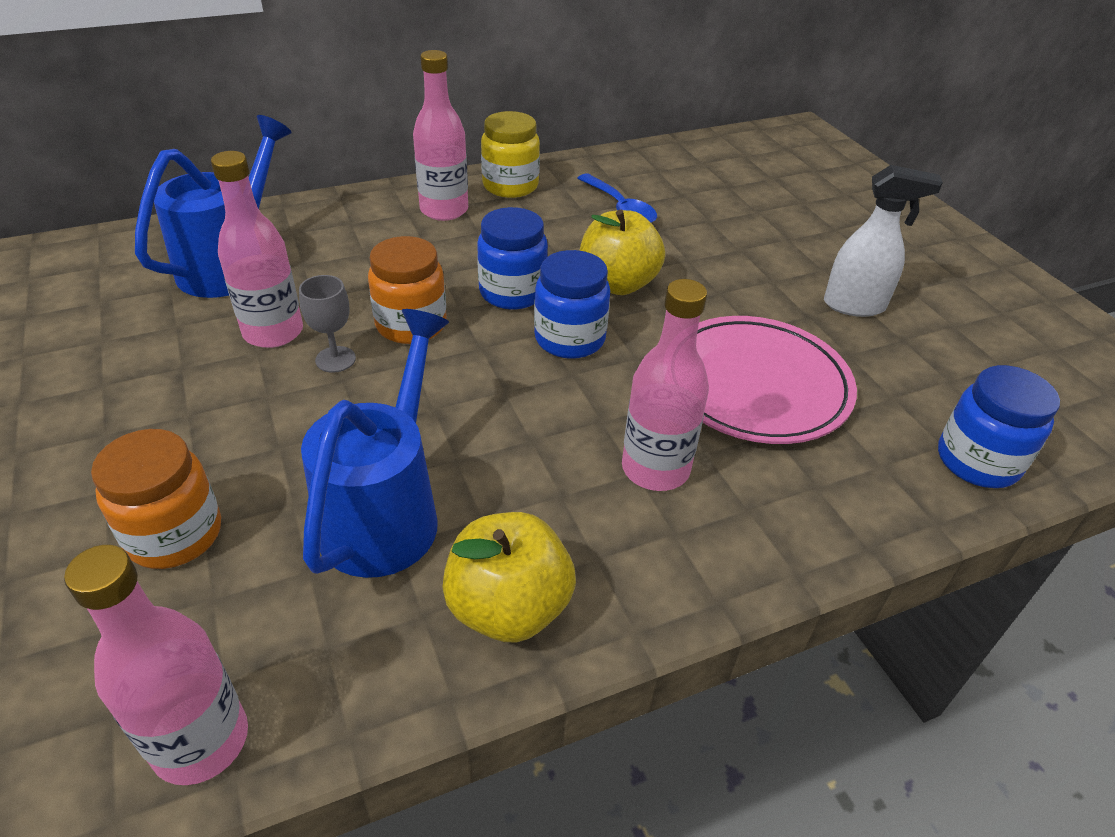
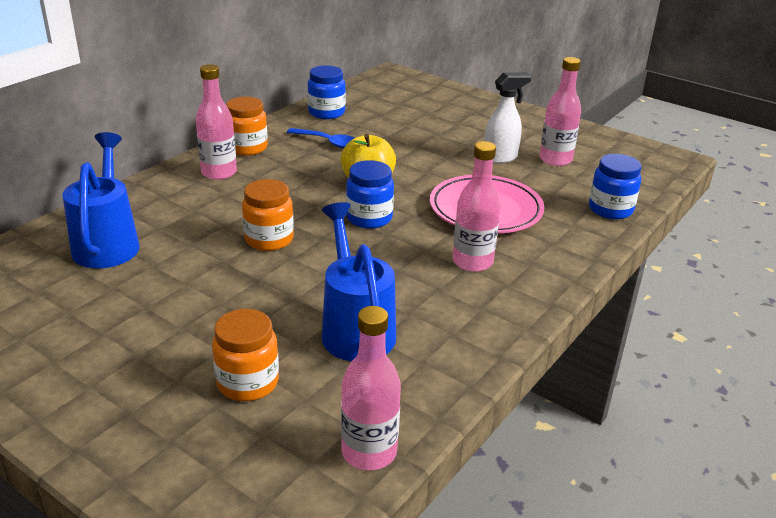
camera: 30 degrees left, 10 degrees down
(273, 332) = (185, 270): pink bottle -> pink bottle (555, 159)
(335, 359) = (242, 271): grey goblet -> none
(509, 607) = (460, 343): yellow apple -> none
(510, 186) = (247, 148): yellow jar -> orange jar
(512, 292) = (311, 205): blue jar -> blue jar (326, 113)

